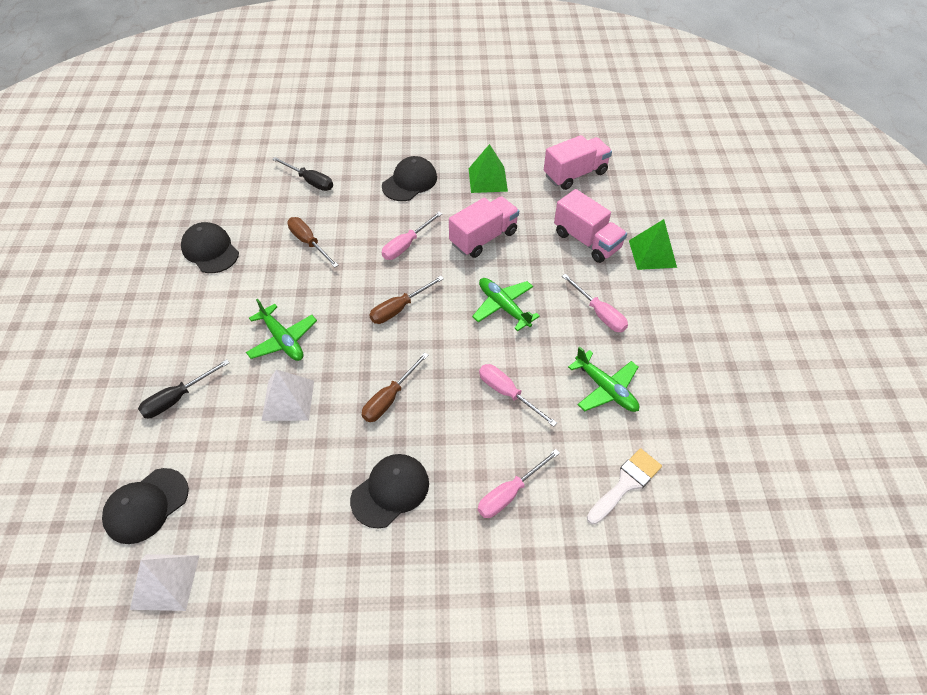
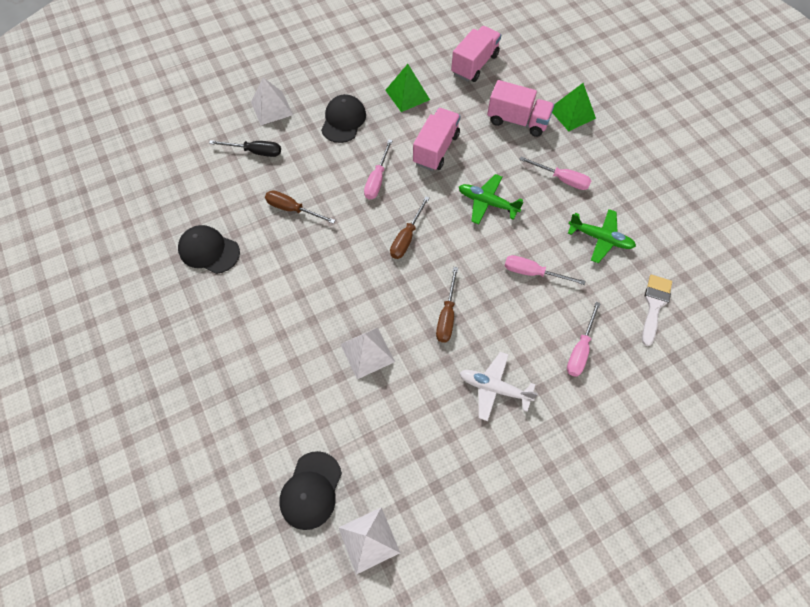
camera: 25 degrees left, 10 degrees up
(177, 398) = (273, 392): black screwdriver -> none
(283, 340) = (329, 304): green plane -> none
(351, 149) = (272, 108): none -> white pyramid
(390, 491) = (494, 388): black cap -> white plane

